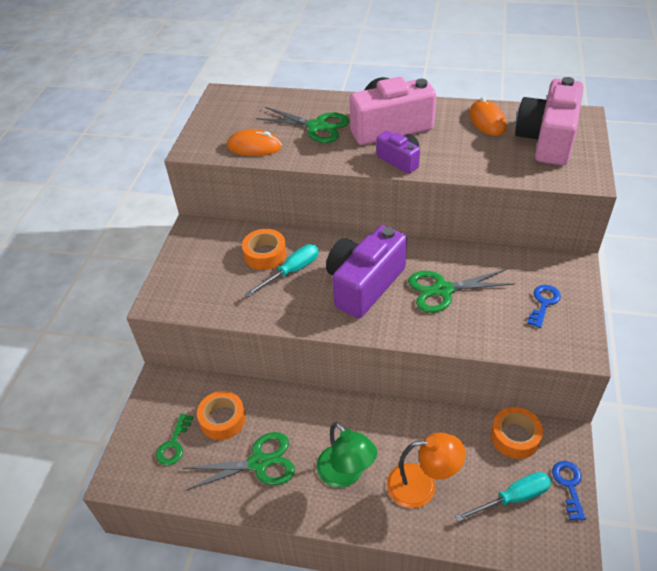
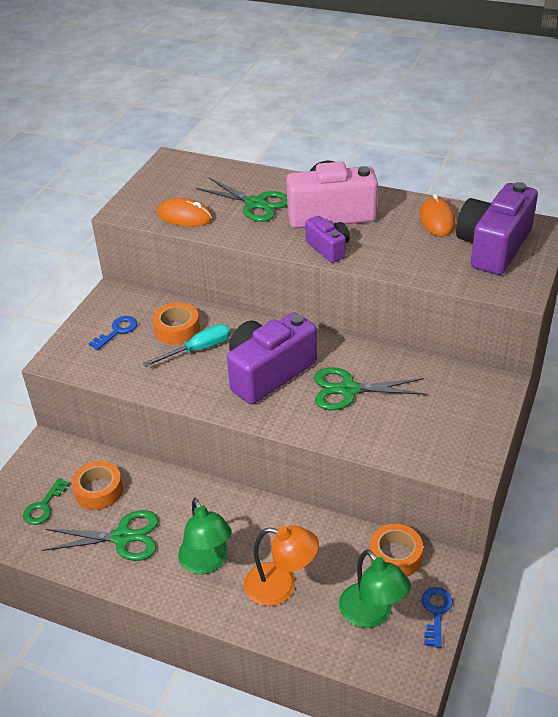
camera: 10 degrees right, 5 degrees down
(513, 498) = (372, 614): turquoise screwdriver -> green lamp
(543, 303) = (450, 418): blue key -> blue key (117, 331)
(547, 140) = (493, 247): pink camera -> purple camera

